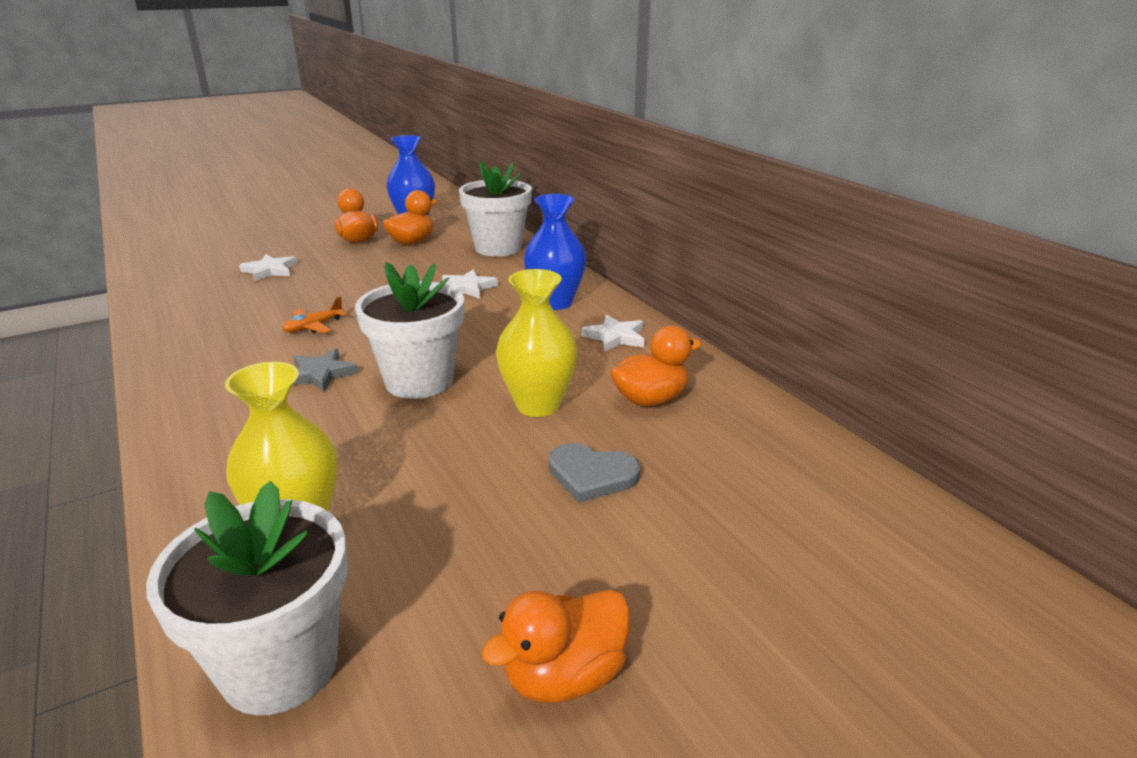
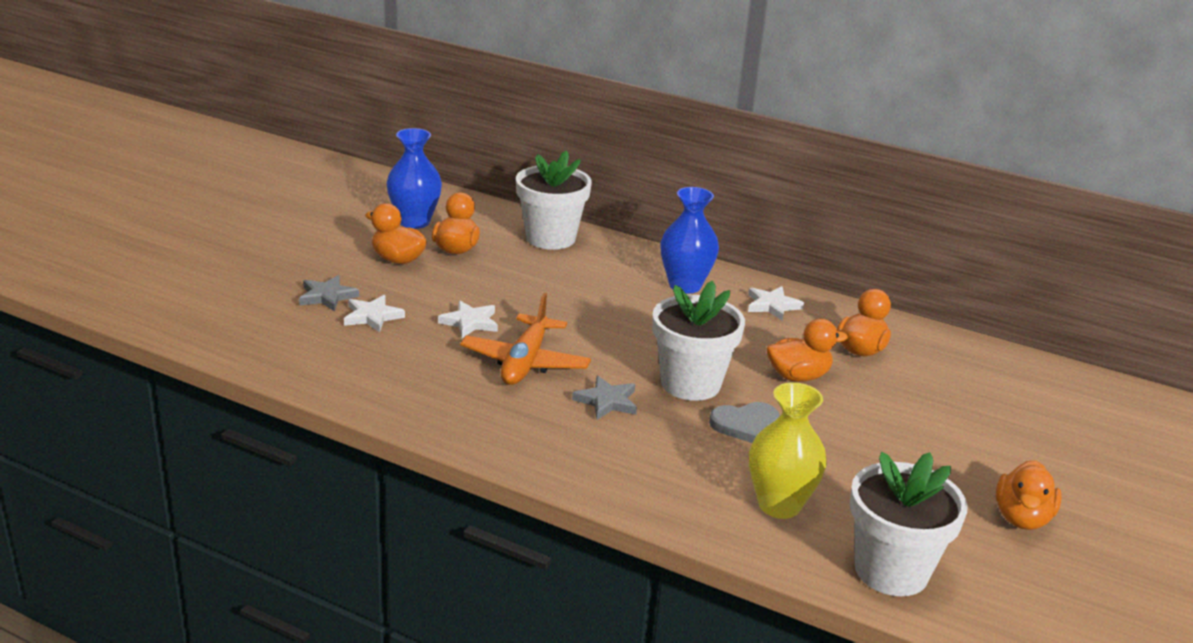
camera: 35 degrees left, 0 degrees up
(267, 252) = (327, 296): none -> grey star
(314, 326) = (525, 362): orange plane -> orange plane, size x1.96
(468, 288) = (592, 289): white star -> white star (470, 322)
(538, 405) = (798, 376): yellow vase -> orange duck
(591, 475) = (896, 413): grey heart -> grey heart (745, 425)

